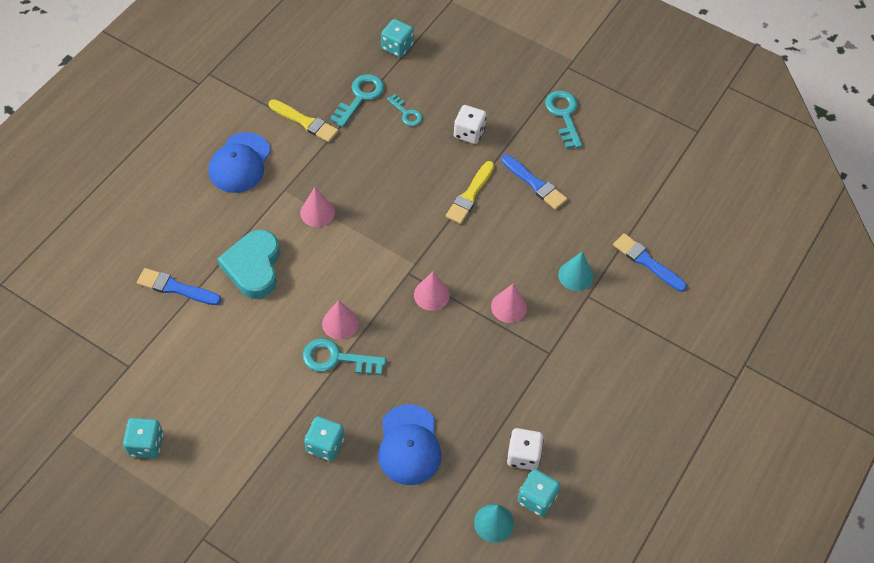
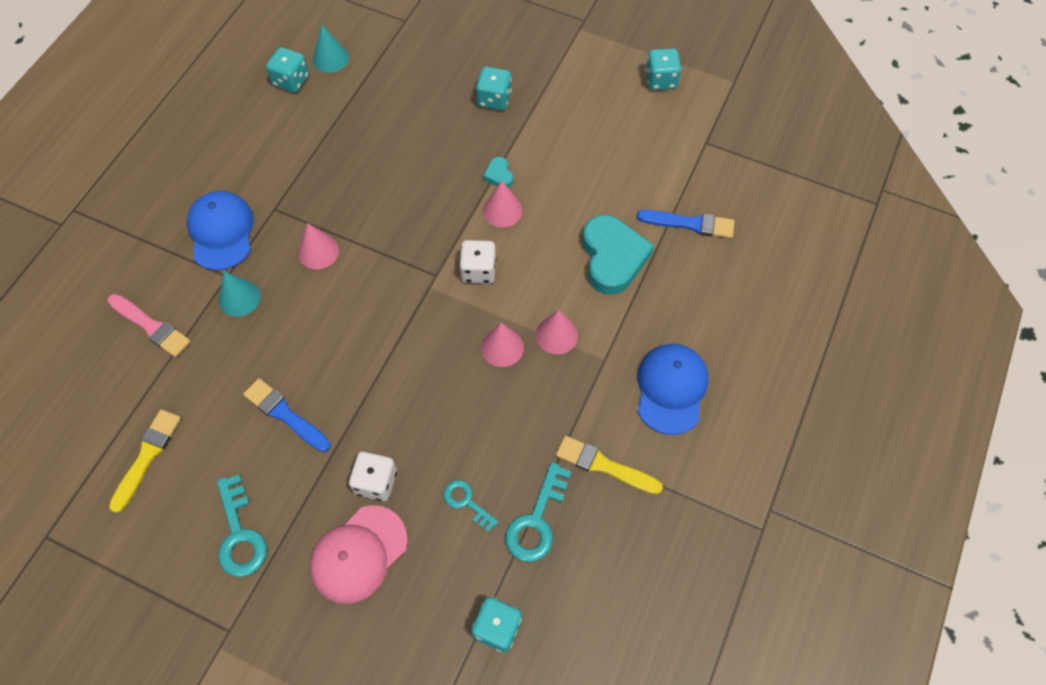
camera: 175 degrees right, 5 degrees up
(336, 358) = (499, 175): turquoise key -> turquoise heart
(409, 445) = (414, 108): blue cap -> blue cap (221, 232)
(431, 295) = (406, 253): pink cone -> pink cone (502, 347)
(470, 195) = (369, 386): yellow brush -> yellow brush (147, 456)
(483, 94) = (358, 554): none -> pink cap
(523, 455) = (303, 113): white dice -> white dice (478, 270)
(647, 262) = (151, 326): blue brush -> pink brush

